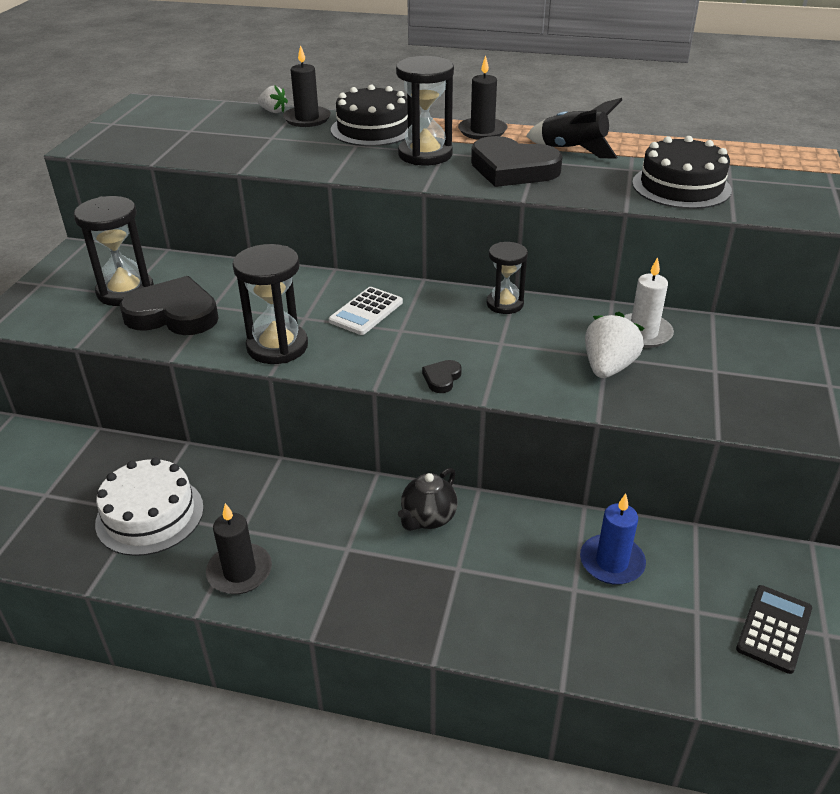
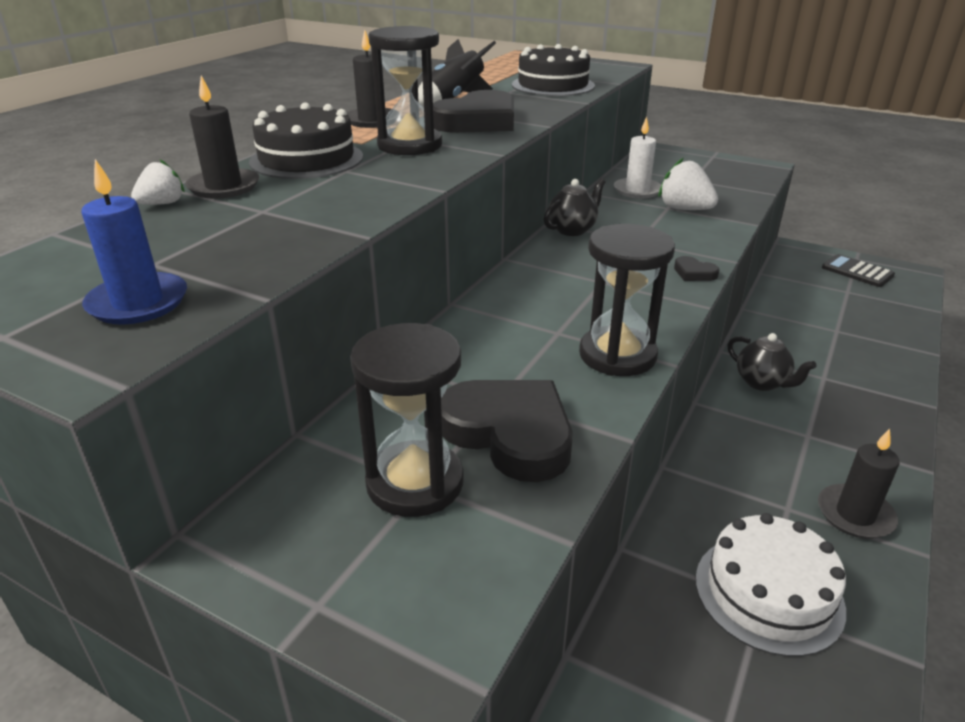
camera: 75 degrees left, 5 degrees down
(173, 314) = (509, 433): black heart -> black heart turned 105 degrees clockwise
(366, 312) = (560, 295): white calculator -> none
(505, 304) = (572, 230): black hourglass -> black teapot
(611, 562) = (805, 310): blue candle -> blue candle (138, 303)

